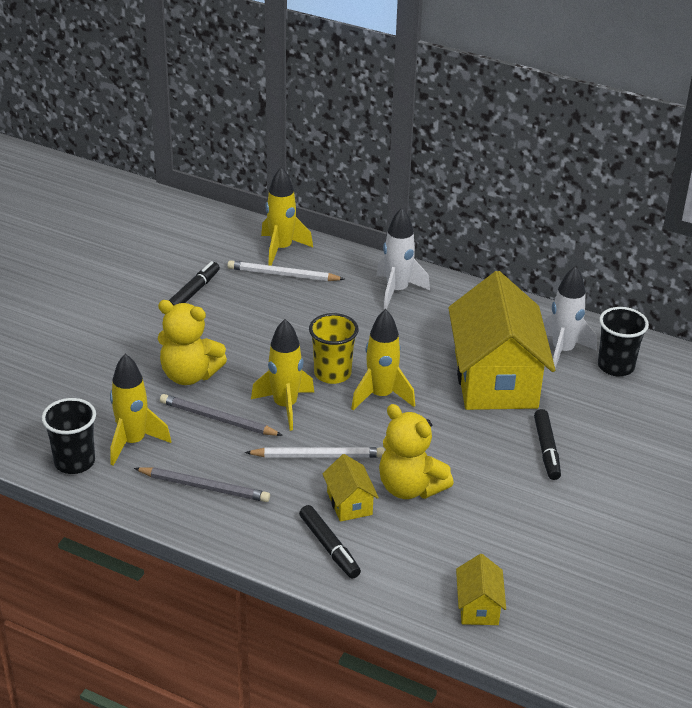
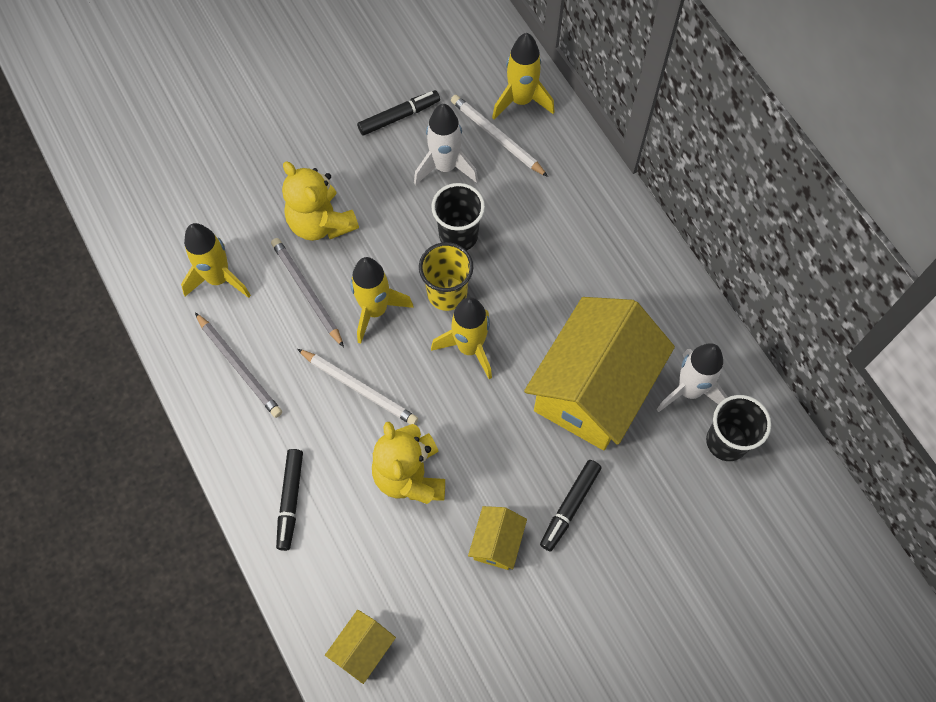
camera: 35 degrees right, 30 degrees up
(74, 462) = (157, 274): black cup -> black cup (458, 235)
(349, 503) = (344, 461): yellow house -> yellow house (497, 542)
(397, 291) = (589, 218): white rocket -> white rocket (445, 167)

